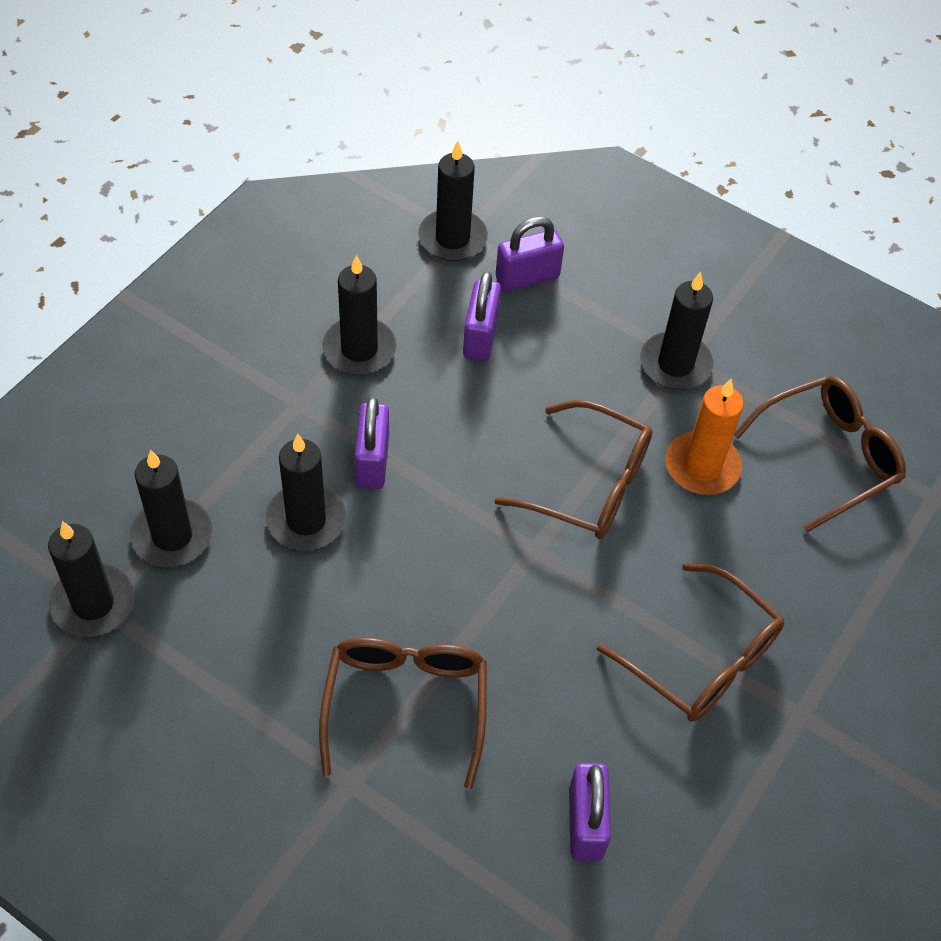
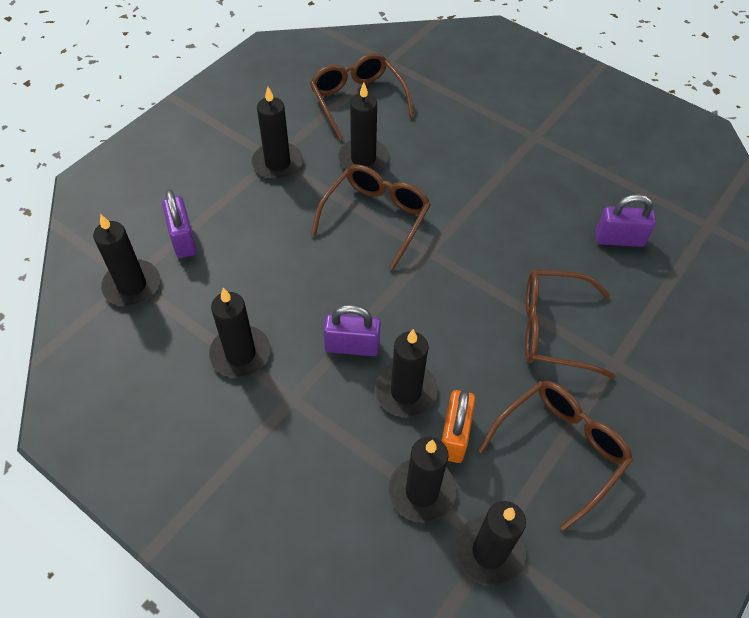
camera: 85 degrees left, 0 degrees up
(242, 572) = (454, 436): none -> orange padlock
(480, 337) = (238, 272): purple padlock -> none
(702, 466) = (363, 159): orange candle -> black candle
(703, 659) = (503, 174): brown glasses -> brown glasses (560, 449)

